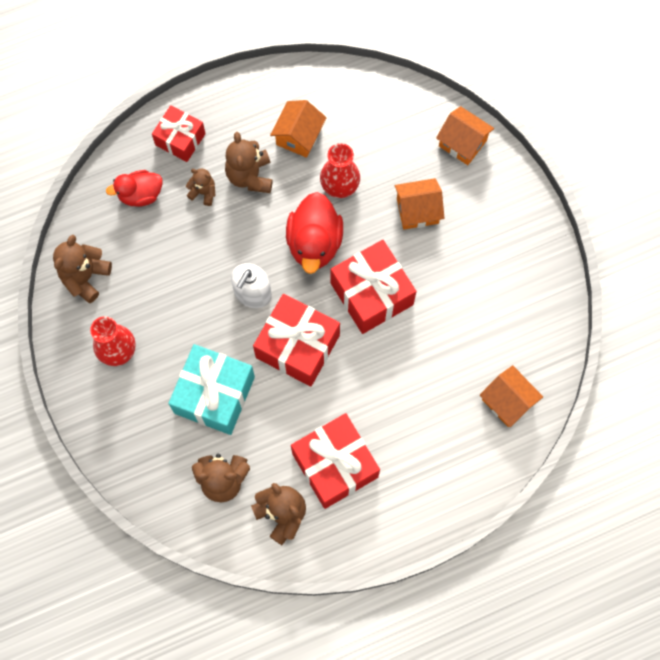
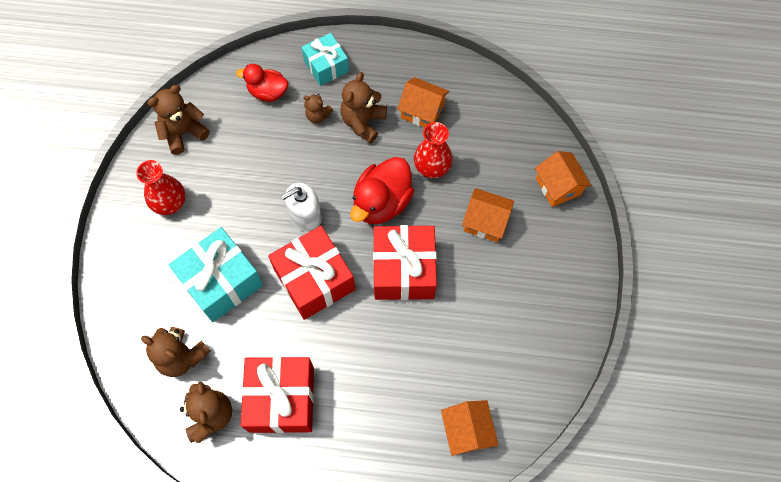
camera: 30 degrees right, 5 degrees down
(180, 139) = (326, 66): red gift -> turquoise gift
(203, 192) = (318, 116): brown teddy bear -> brown teddy bear turned 150 degrees clockwise
(298, 136) = (422, 111): orange house -> orange house turned 60 degrees clockwise

